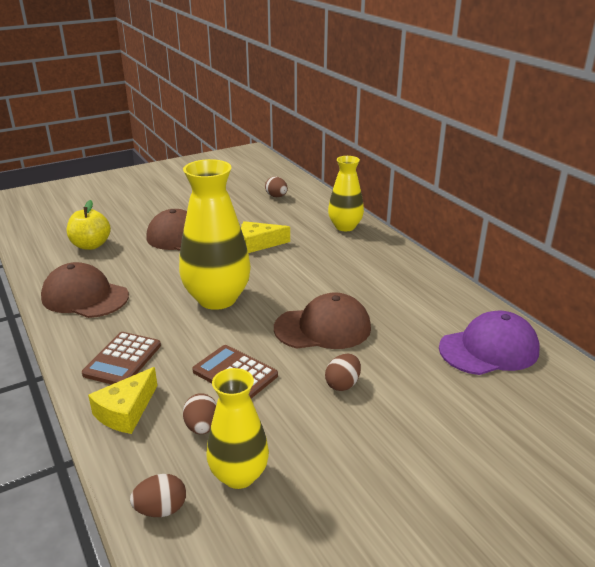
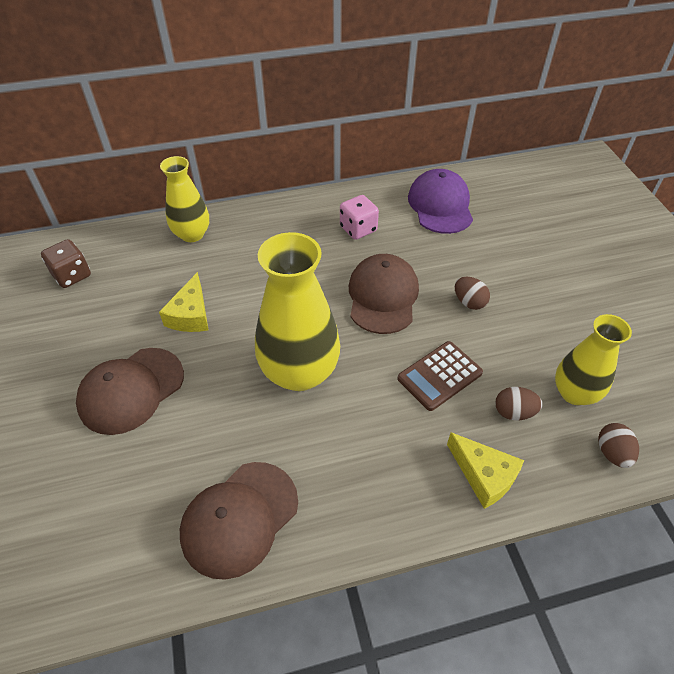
camera: 75 degrees left, 20 degrees up
(91, 245) = (87, 511): yellow apple -> none
(122, 360) = (395, 476): brown calculator -> none
(276, 196) = (72, 275): brown egg -> brown dice
(408, 301) = (358, 229): none -> pink dice

